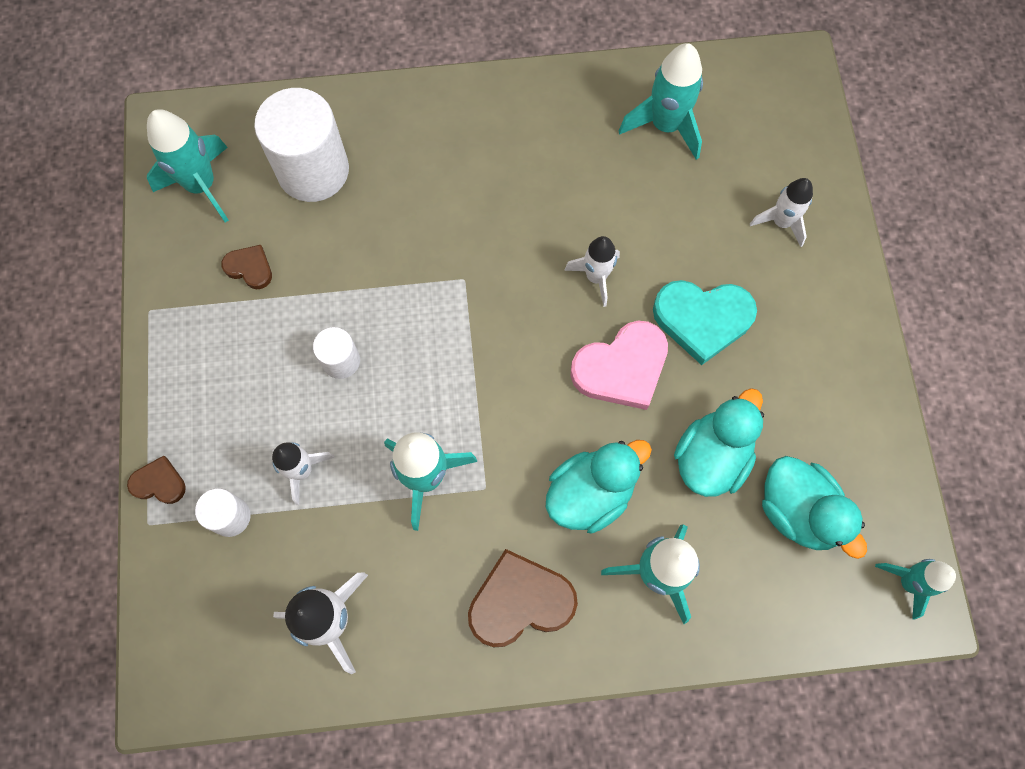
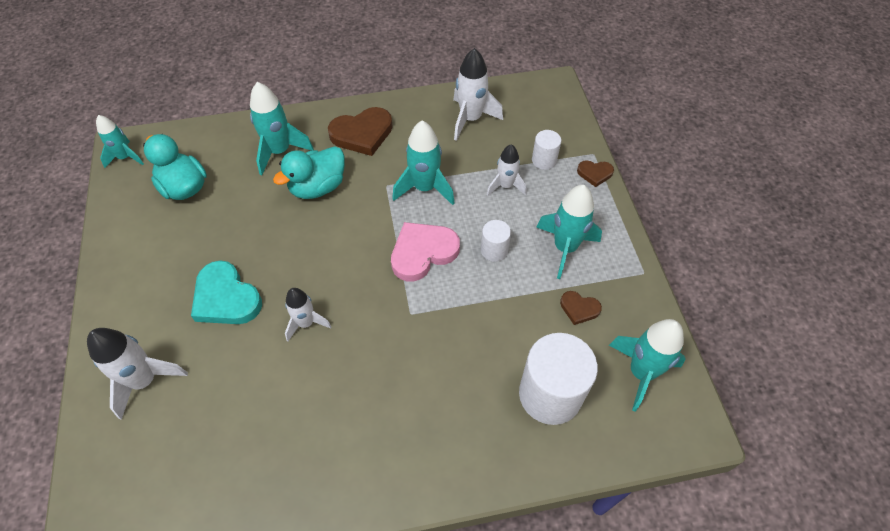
camera: 175 degrees right, 15 degrees down
(621, 368) = (291, 260): pink heart -> pink heart (423, 252)
(665, 126) = (231, 467): turquoise rocket -> turquoise rocket (565, 248)
(702, 319) = (226, 298): turquoise heart -> turquoise heart turned 135 degrees counterclockwise
(711, 457) = (235, 212): turquoise duck -> none
(781, 222) = (145, 380): white rocket -> white rocket, size x1.55

